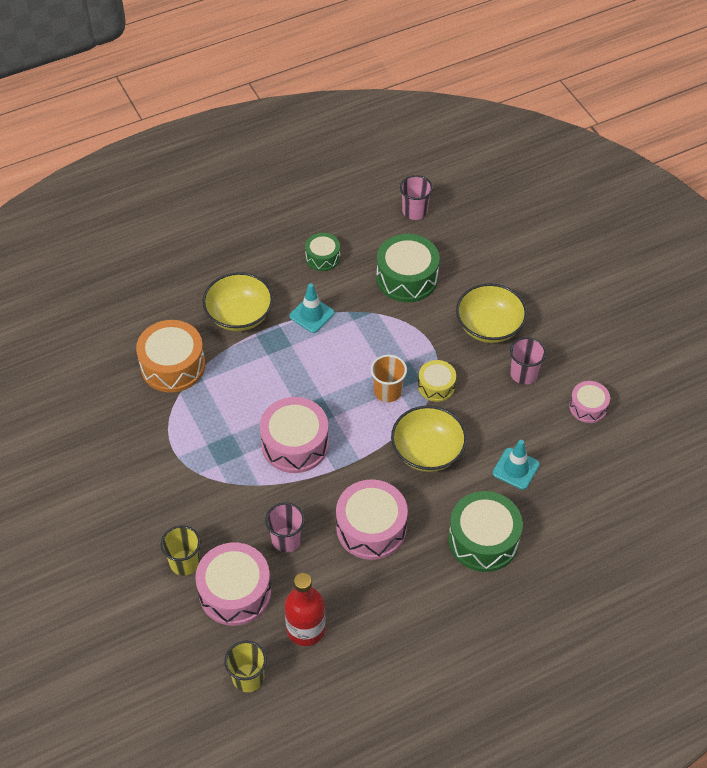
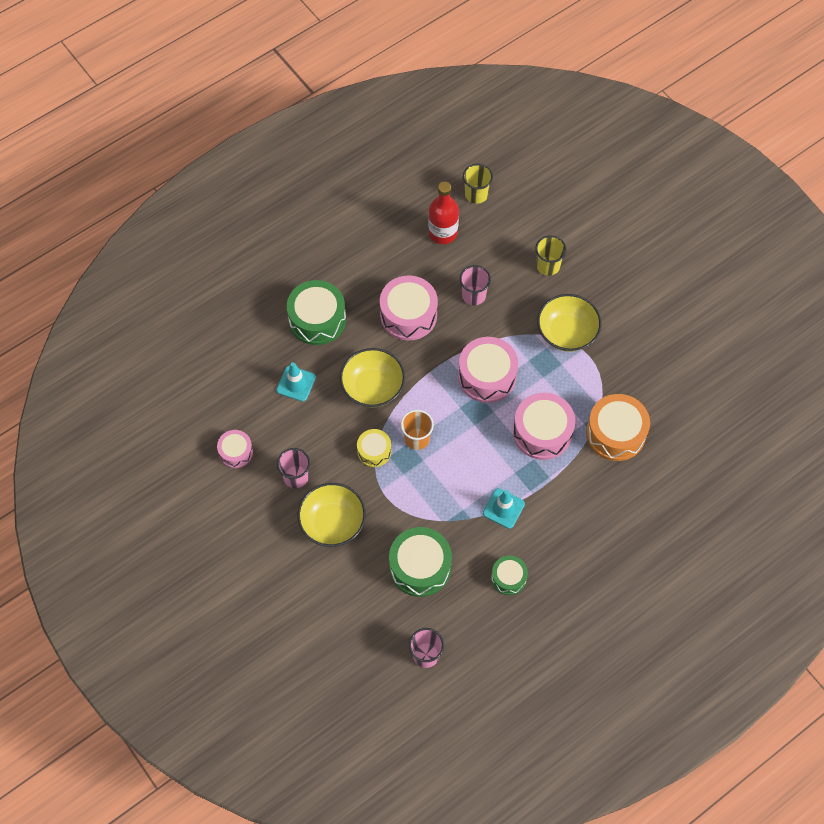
camera: 170 degrees right, 10 degrees up
(235, 592) = (503, 250): pink drum -> pink drum (542, 432)
(239, 315) = (571, 496): yellow bowl -> yellow bowl (567, 333)

